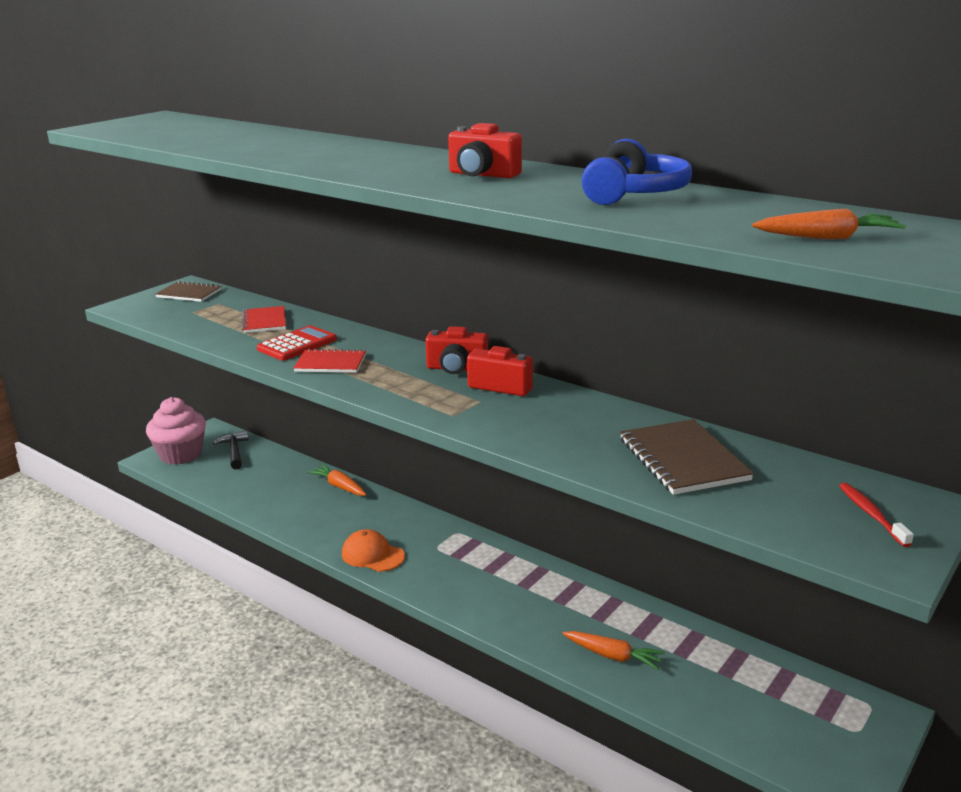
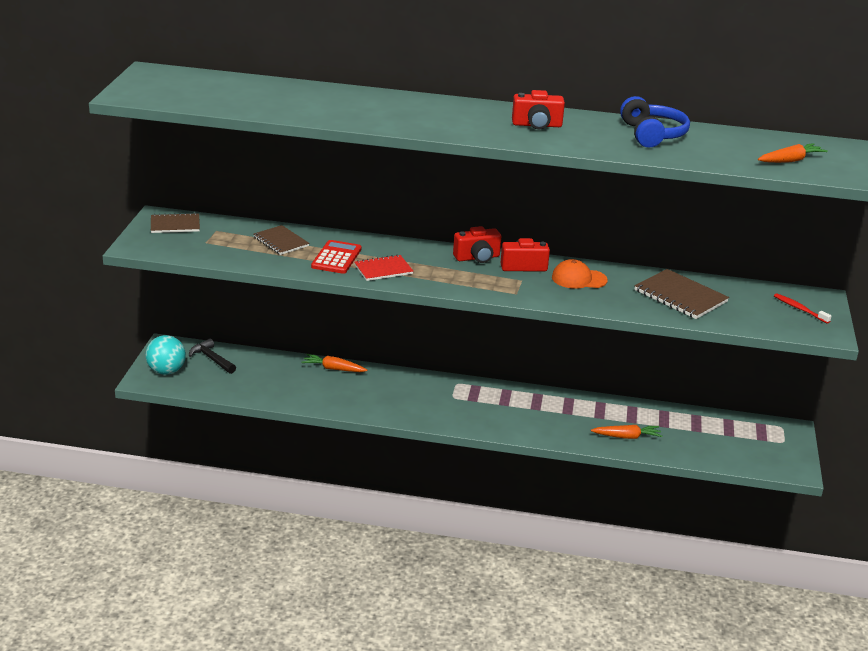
camera: 30 degrees left, 5 degrees up
(181, 454) = (166, 371): pink cupcake -> turquoise ball
(264, 321) = (281, 241): red notebook -> brown notebook
(372, 555) = (413, 413): orange cap -> orange cap (578, 279)

